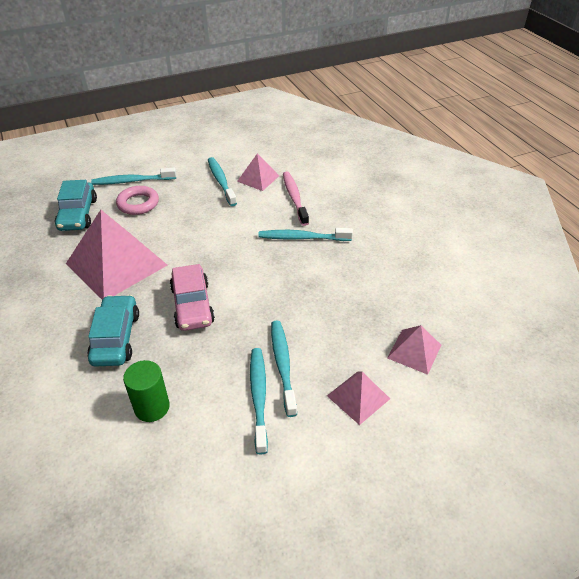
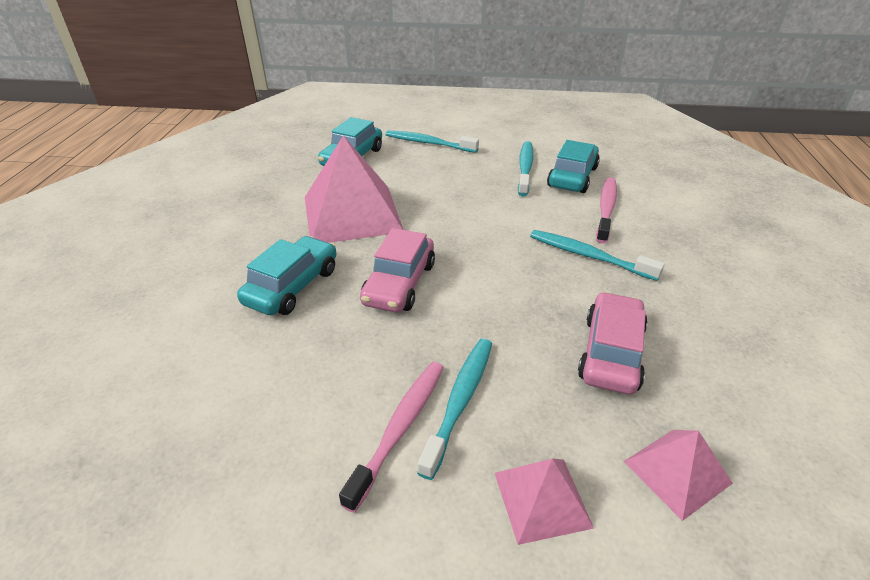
camera: 30 degrees right, 5 degrees down
(138, 203) = (418, 165): pink ring -> none
(152, 407) = (267, 379): green cylinder -> none
(258, 178) = (572, 177): pink pyramid -> turquoise car
(258, 397) = (400, 428): turquoise toothbrush -> pink toothbrush
(349, 298) = (611, 353): none -> pink car

